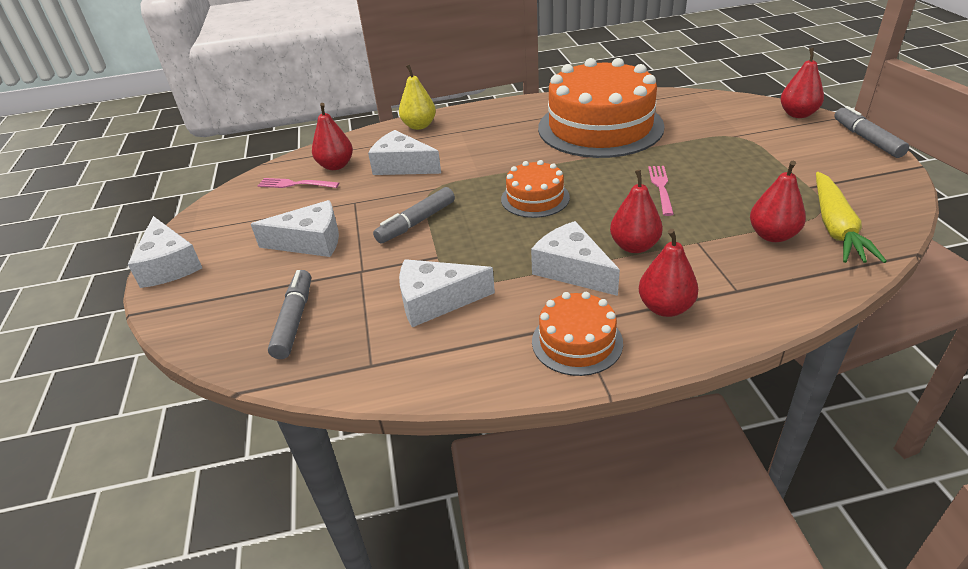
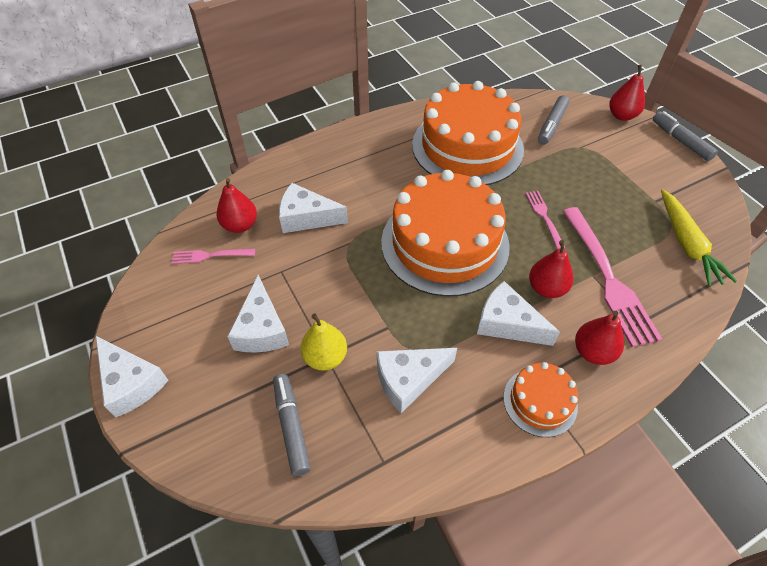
camera: 20 degrees left, 15 degrees up
(310, 242) = (261, 329): white cheese -> white cheese turned 105 degrees clockwise
(416, 222) = (351, 289): grey marker -> grey marker (551, 125)
(419, 126) = (299, 161): yellow pear -> yellow pear (325, 357)
(535, 198) = (445, 243): orange cake -> orange cake, size x2.11
(716, 246) = (608, 278): none -> pink fork
(772, 235) = (645, 259): red pear -> none

